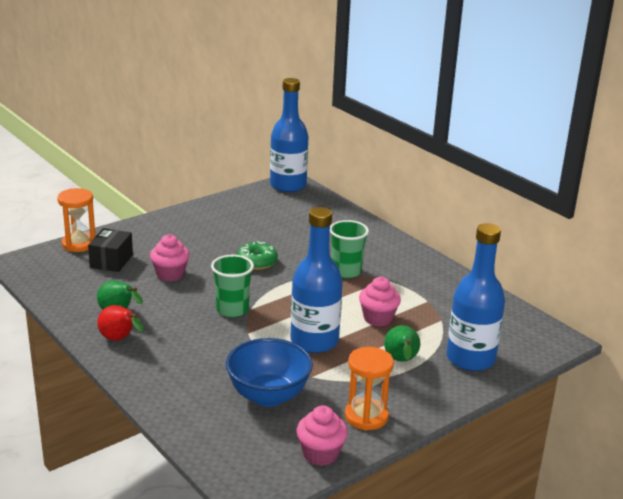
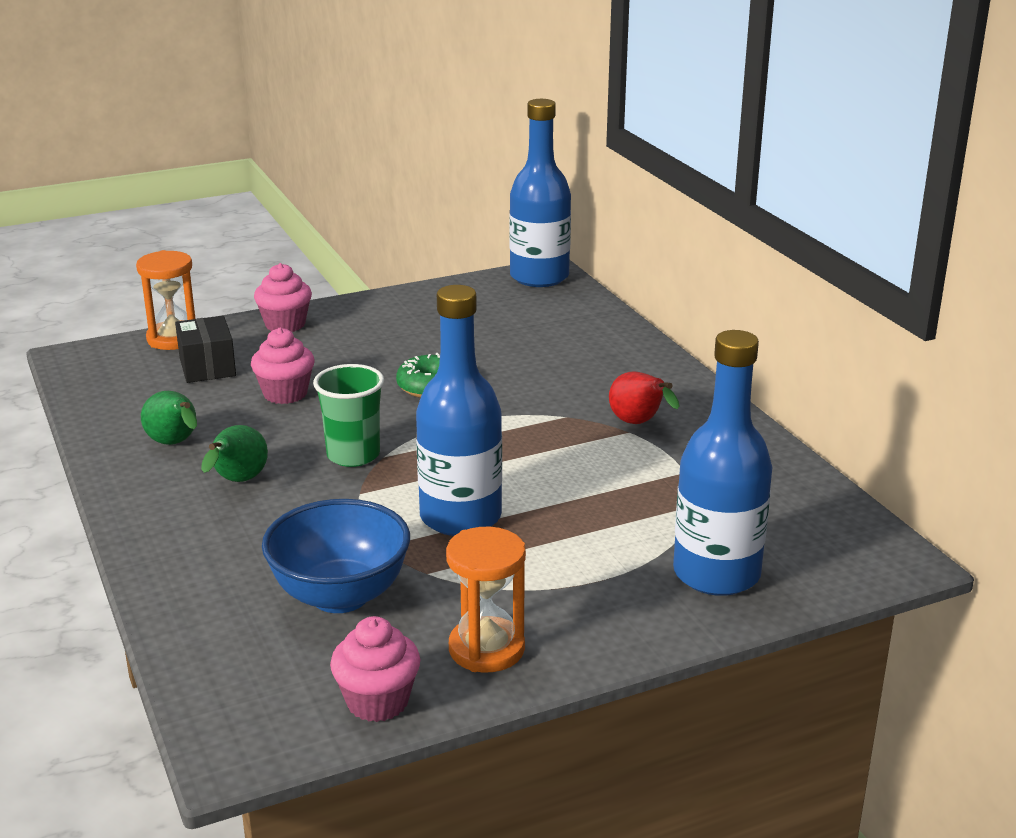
camera: 15 degrees right, 0 degrees up
(111, 261) = (207, 367): black box -> black box turned 45 degrees counterclockwise
(120, 339) = (155, 483): red pear -> red pear (639, 424)
(346, 271) = (568, 413): green cup -> none
(378, 318) = (585, 491): pink cupcake -> pink cupcake (285, 324)
(401, 361) = (592, 565): green pear -> green pear (237, 482)

